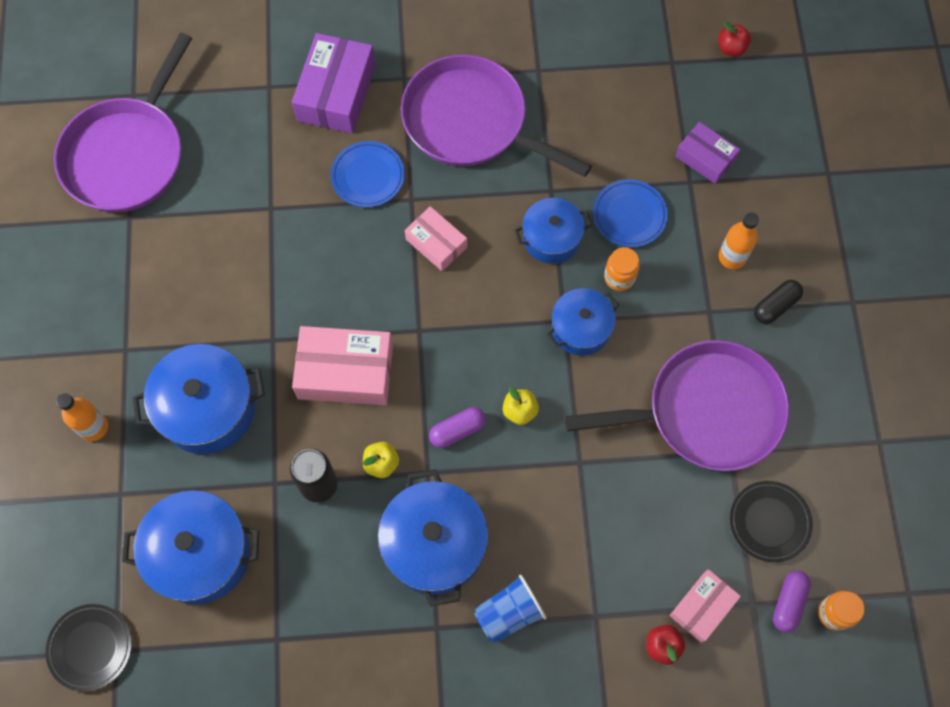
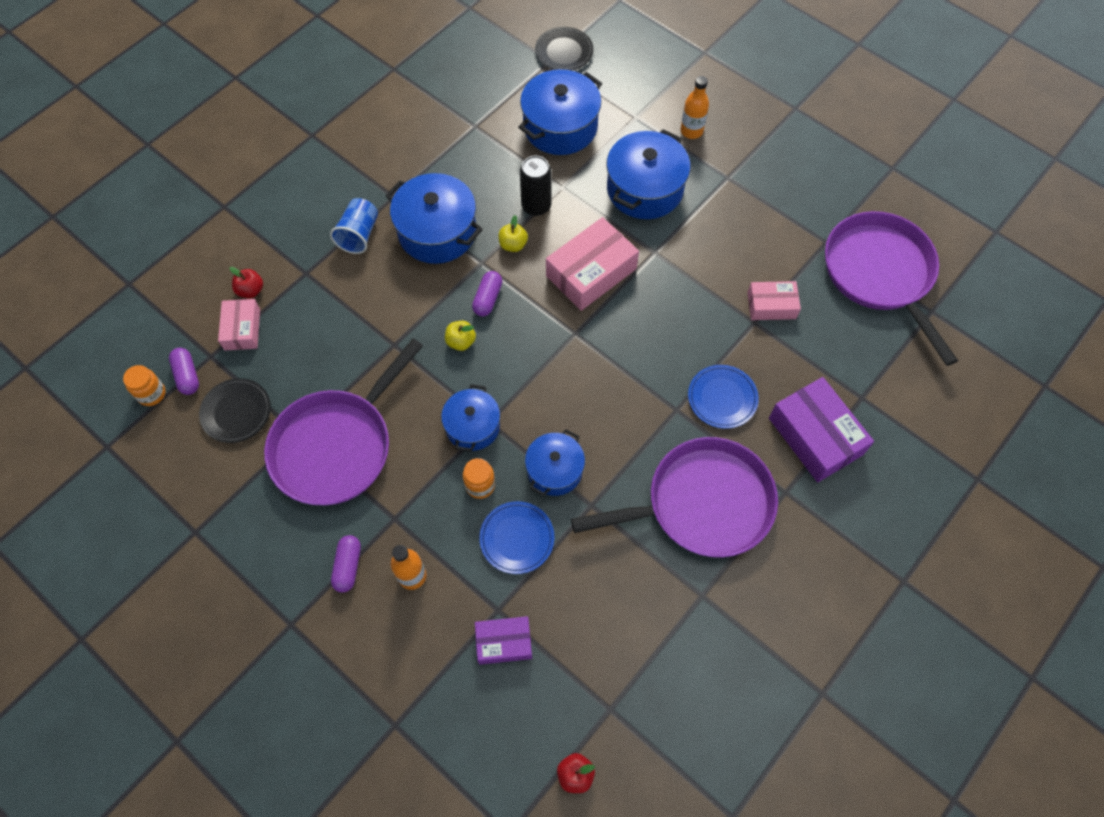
camera: 135 degrees right, 5 degrees down
(436, 243) = (626, 396): pink box -> pink box (771, 305)
(775, 306) = (348, 566): black capsule -> purple capsule

